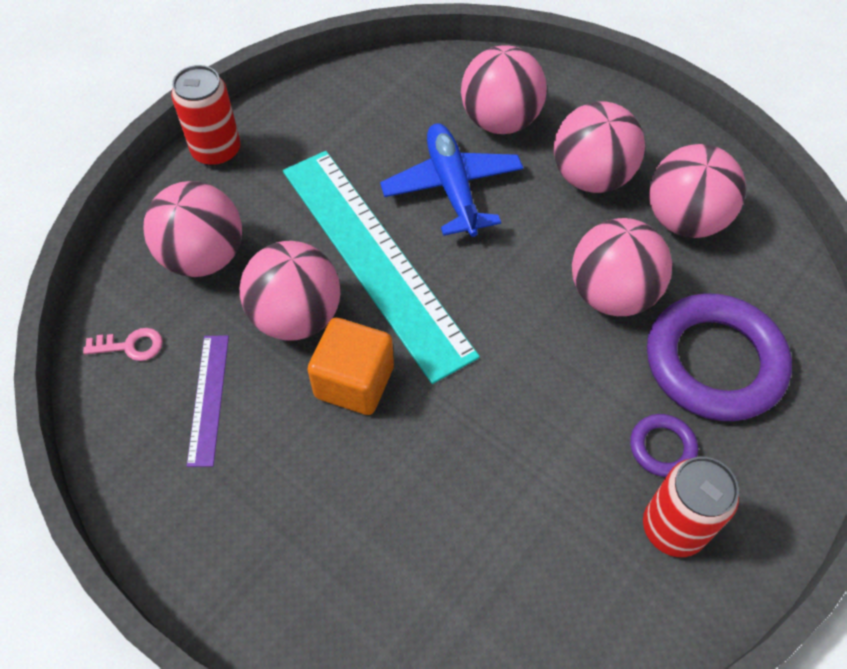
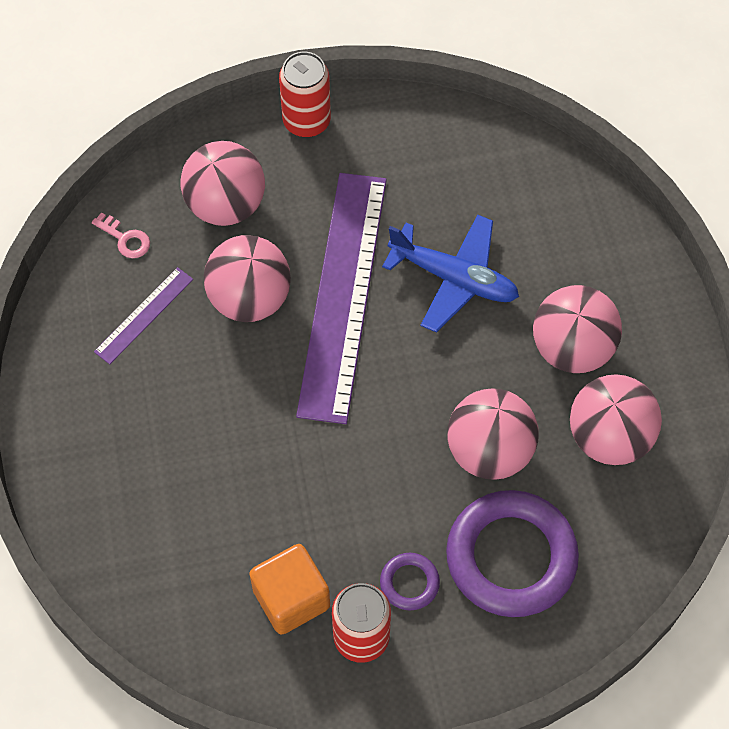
camera: 40 degrees right, 5 degrees up
(354, 382) = (246, 376): orange cube -> orange cube (291, 598)
(375, 259) = (343, 294): turquoise ruler -> purple ruler
(452, 187) = (454, 278): blue plane -> blue plane turned 90 degrees clockwise
(500, 121) = (548, 248): pink ball -> none

